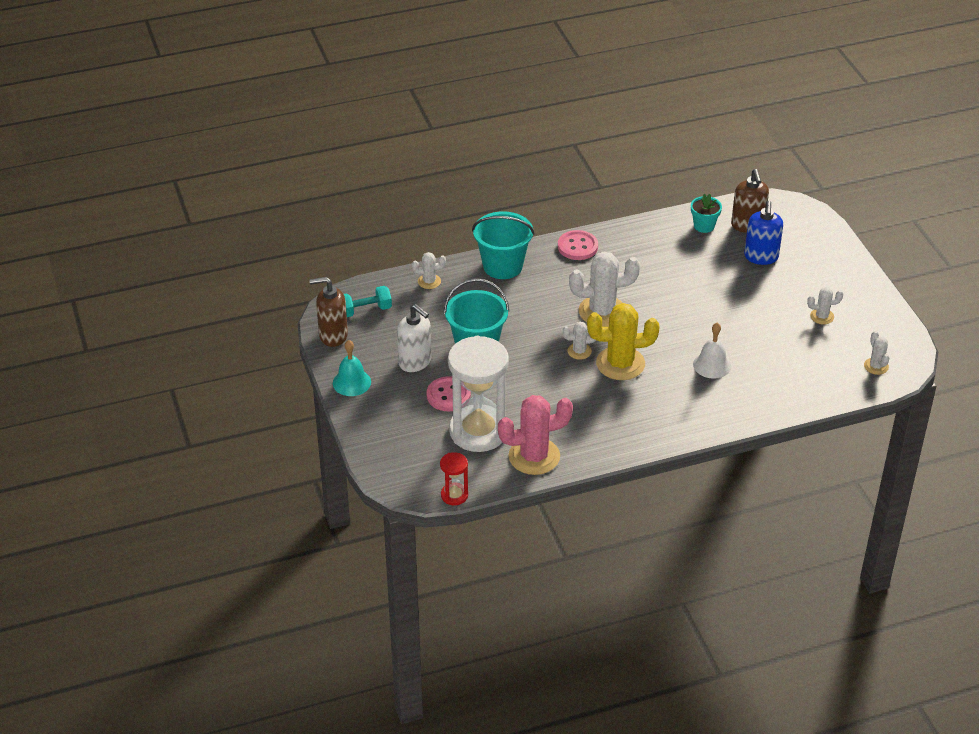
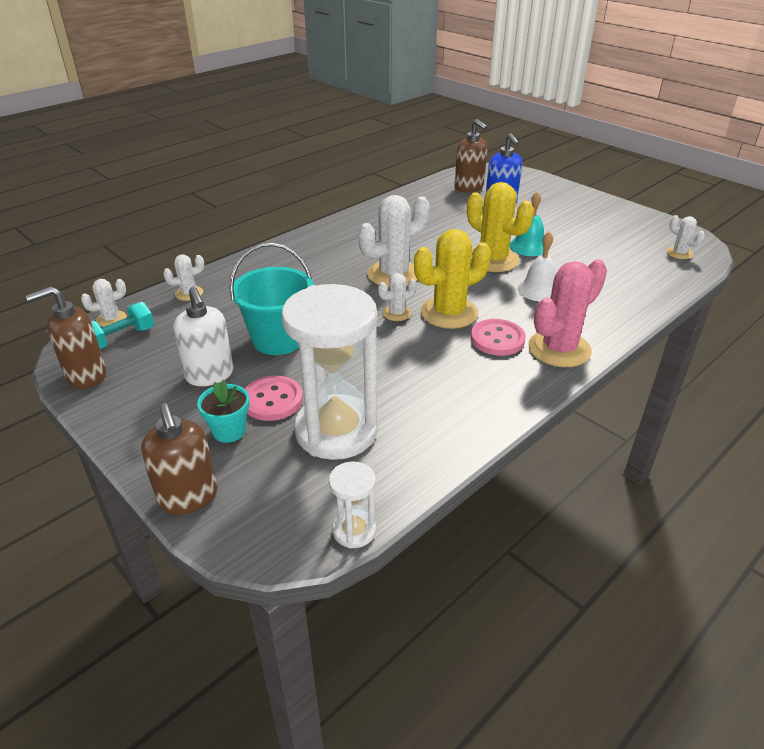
camera: 25 degrees left, 5 degrees down
(351, 382) = (131, 423): turquoise bell -> turquoise bell (528, 246)
(369, 444) = (188, 497): none -> brown soap dispenser
(415, 362) = (210, 375): white soap dispenser -> white soap dispenser turned 45 degrees clockwise
(454, 495) = (354, 530): red hourglass -> white hourglass
(502, 266) = (264, 262): turquoise bucket -> none
(534, 456) = (427, 438): pink cactus -> pink cactus (559, 349)
(577, 247) = (331, 232): pink button -> pink button (497, 339)
(698, 322) = (493, 260): none -> yellow cactus
(704, 226) = (433, 195): turquoise flower pot -> turquoise flower pot (229, 431)
(822, 316) = (594, 230): white cactus -> white cactus (111, 319)

